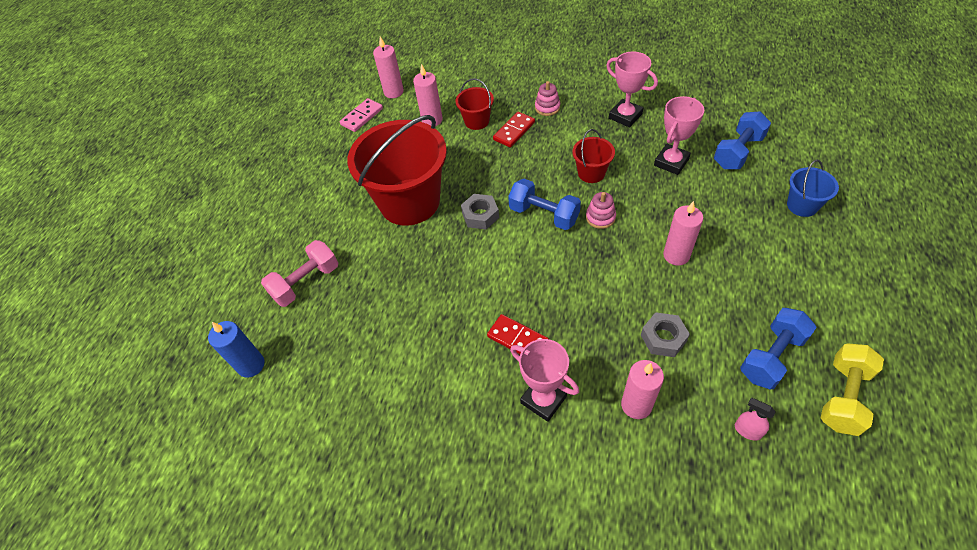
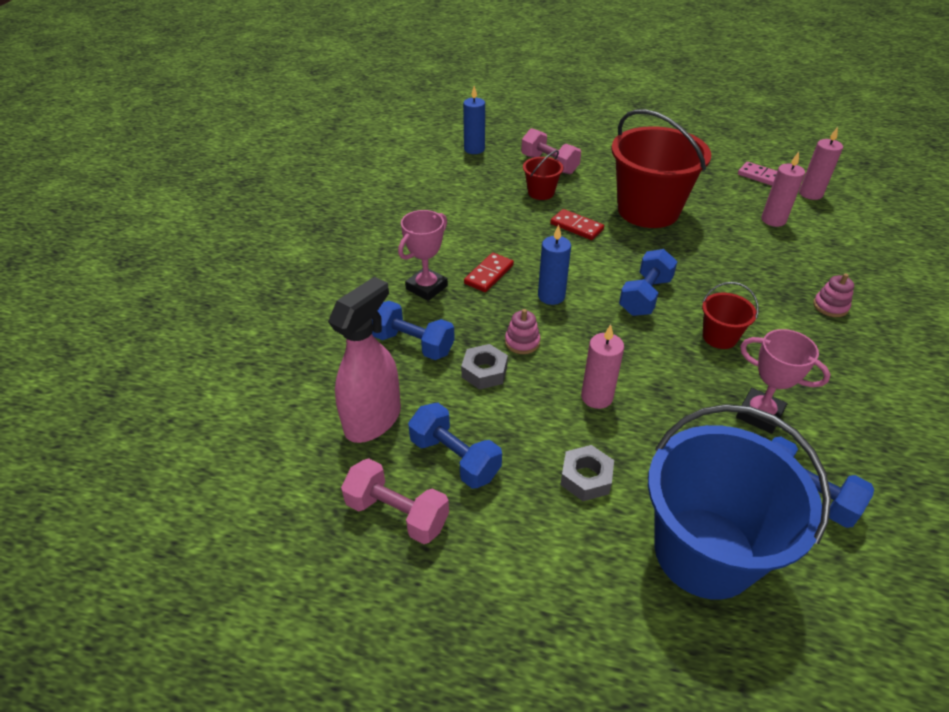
camera: 85 degrees right, 10 degrees down
(477, 121) = (783, 251): red bucket -> red bucket (541, 192)
(480, 215) = (637, 253): grey nut -> grey nut (586, 478)
(514, 131) = (775, 278): red domino -> red domino (576, 227)
(549, 284) = (551, 296): none -> blue candle
(600, 217) = (647, 339): pink stacking toy -> pink stacking toy (522, 342)
(625, 116) = (841, 378): pink trophy -> none
(636, 405) = (413, 344): pink candle -> blue dumbbell
(747, 430) = (373, 420): pink spray bottle -> pink spray bottle, size x2.48
(802, 205) = (704, 552): blue bucket -> blue bucket, size x2.23
(843, 397) = (397, 513): yellow dumbbell -> pink dumbbell

